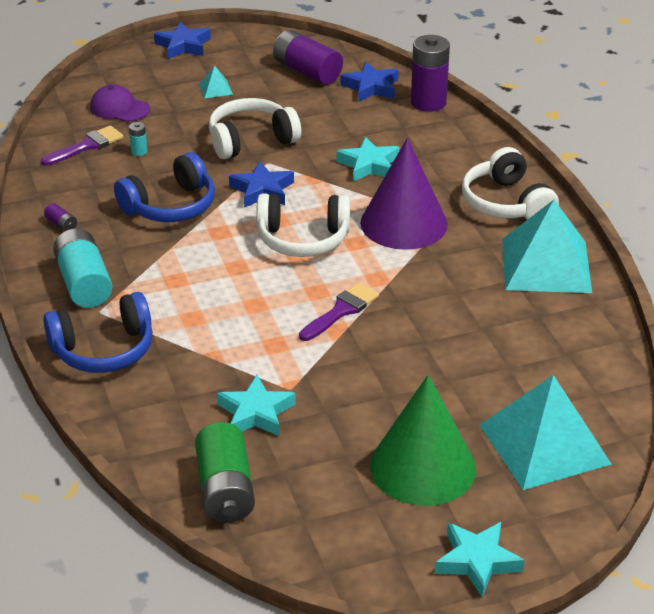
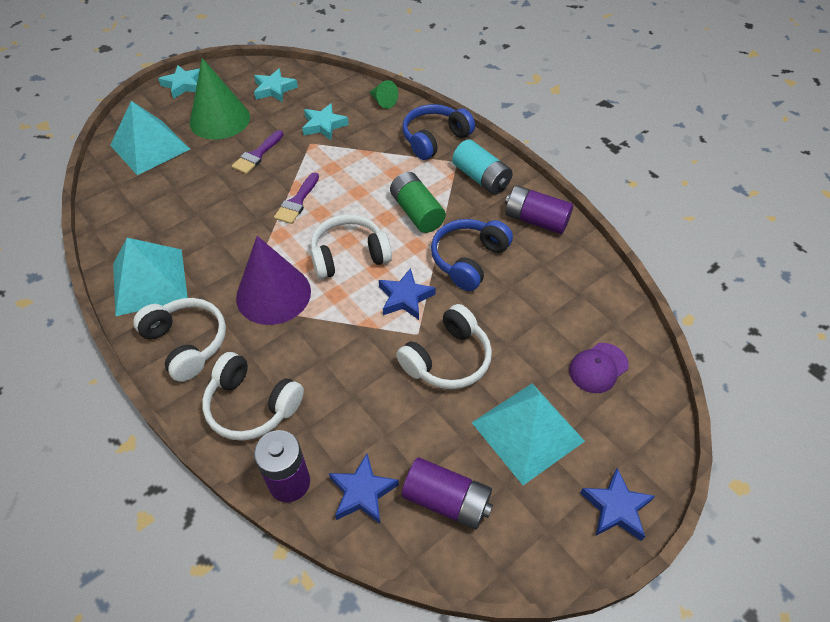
camera: 160 degrees right, 15 degrees up
(61, 224) = (535, 220): purple battery -> purple battery, size x2.32
(87, 146) = (585, 307): purple brush -> purple brush (257, 155)
(119, 108) = (598, 368): purple cap -> purple cap turned 135 degrees clockwise
(139, 151) = (536, 313): turquoise battery -> none
(139, 432) = (383, 101): none -> green cone
(215, 89) = (527, 431): turquoise pyramid -> turquoise pyramid, size x2.49
(225, 490) = (321, 86): green battery -> green battery (416, 212)
(369, 165) = (324, 358): turquoise star -> turquoise star (274, 89)
(449, 149) = (252, 405): none -> white headphones

